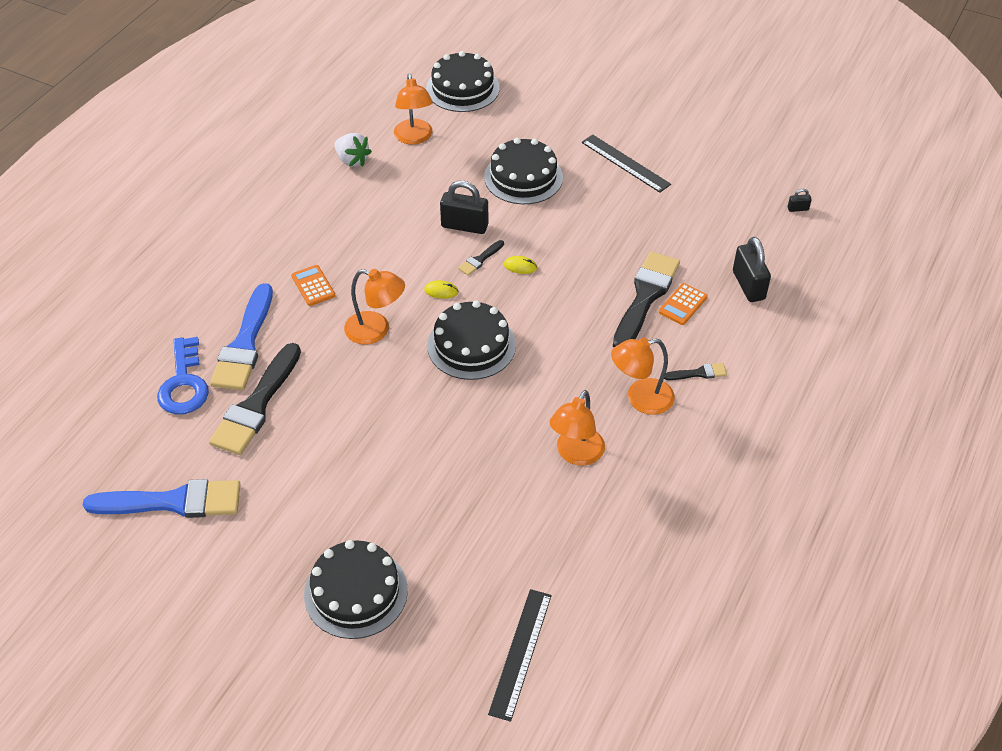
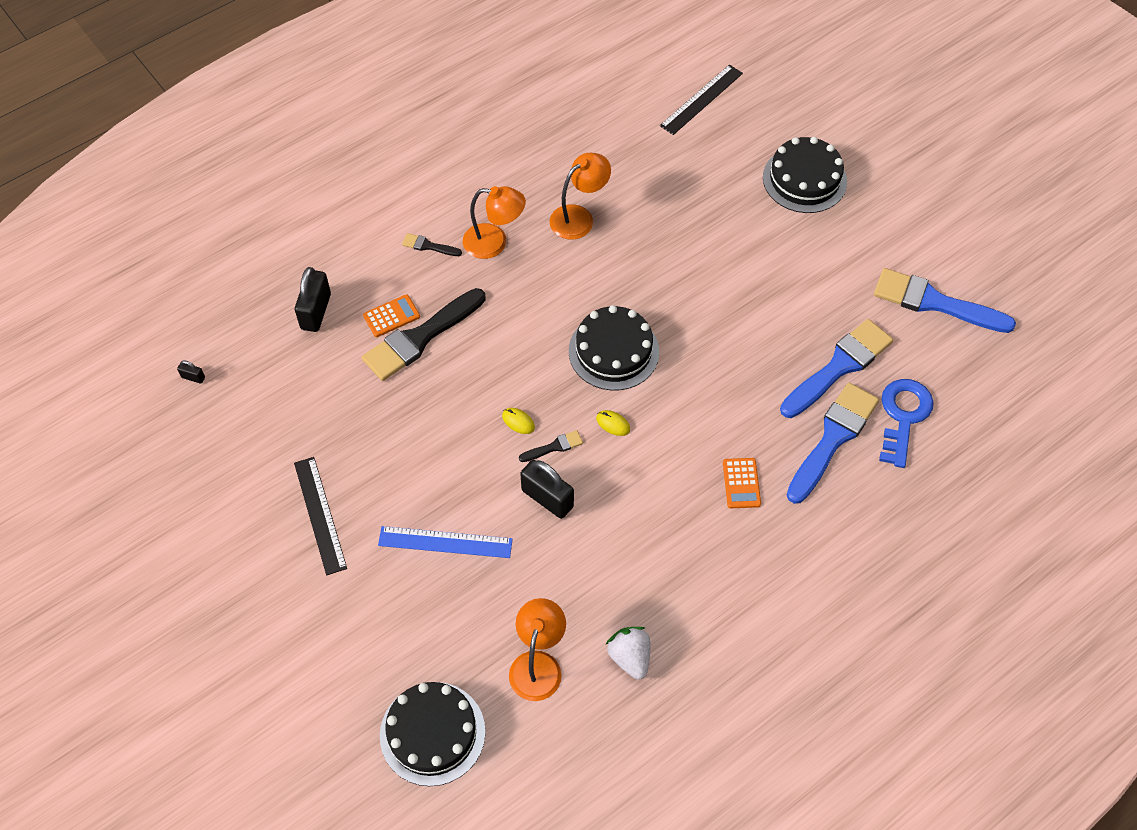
camera: 155 degrees left, 10 degrees up
(256, 405) = (839, 367): black brush -> blue brush
(376, 330) = (697, 403): orange lamp -> none
(523, 177) = (445, 542): black cake -> blue ruler

